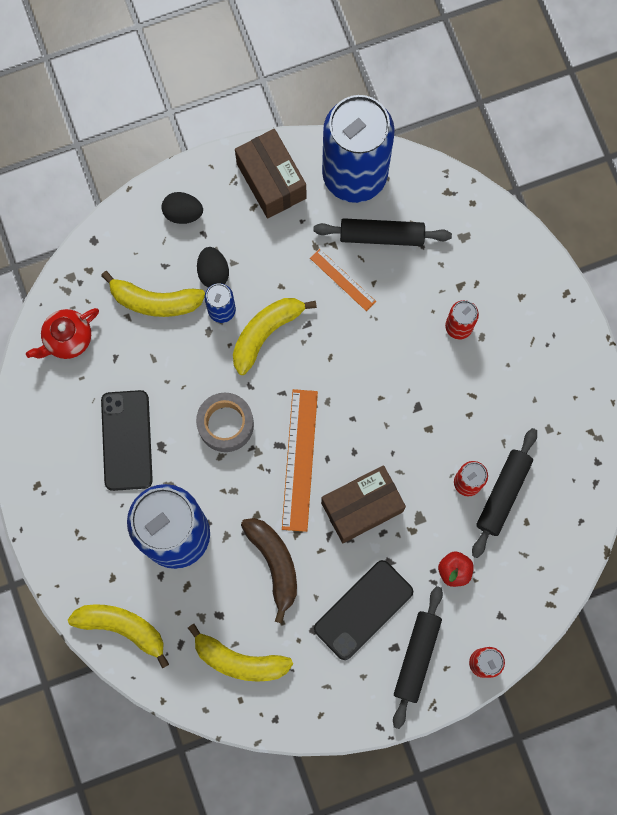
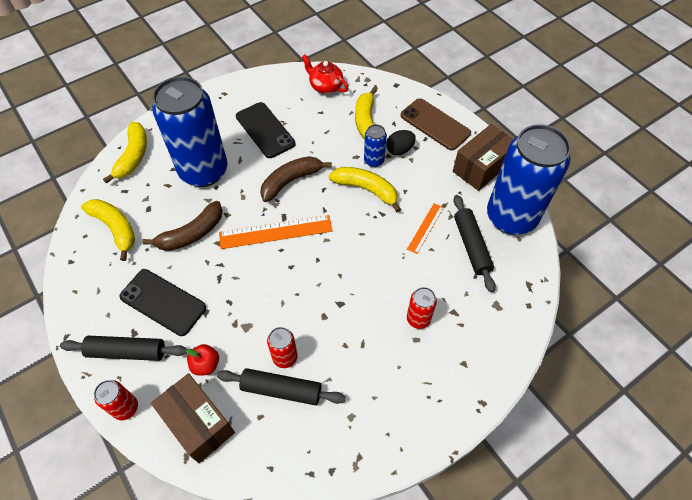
camera: 75 degrees right, 20 degrees down
(126, 440) = (265, 130): black phone -> black phone turned 75 degrees clockwise
(183, 213) = (435, 124): black egg -> brown phone
(225, 424) = (291, 181): grey tape -> brown banana
(239, 660) = (115, 228): yellow banana -> yellow banana turned 135 degrees clockwise
(362, 507) = (247, 282): brown box -> brown box (198, 423)

